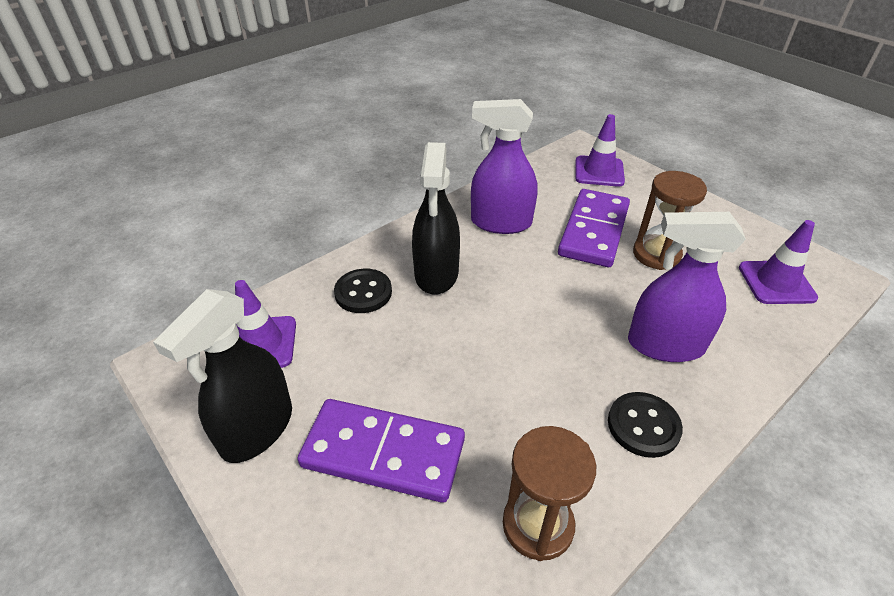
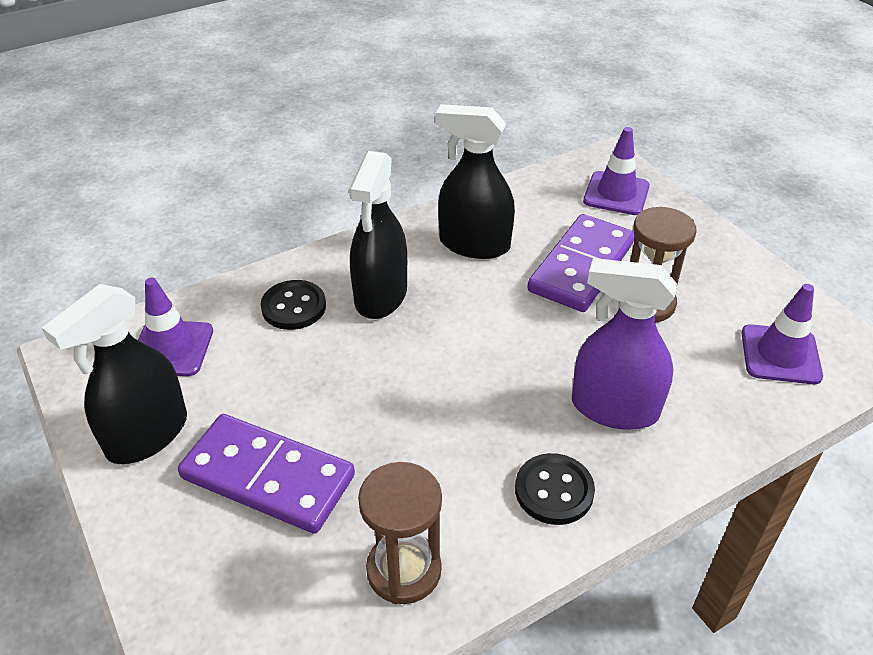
camera: 10 degrees right, 0 degrees up
(500, 223) = (474, 244): purple spray bottle -> black spray bottle

